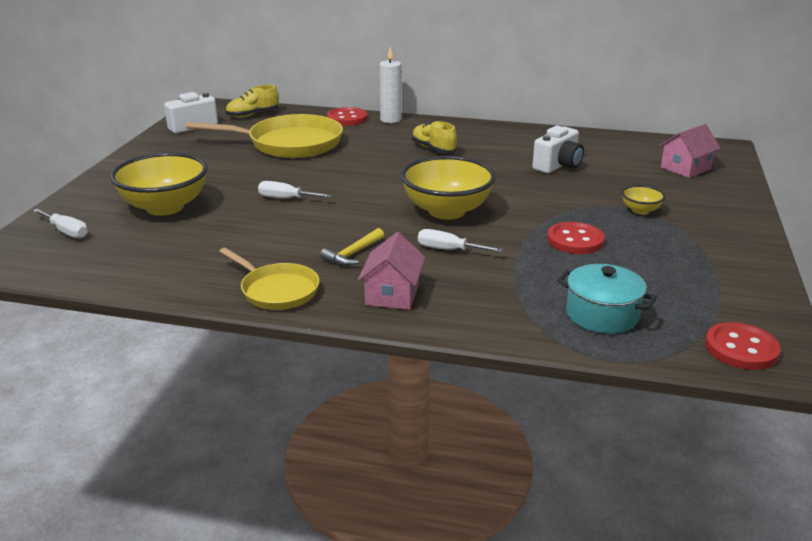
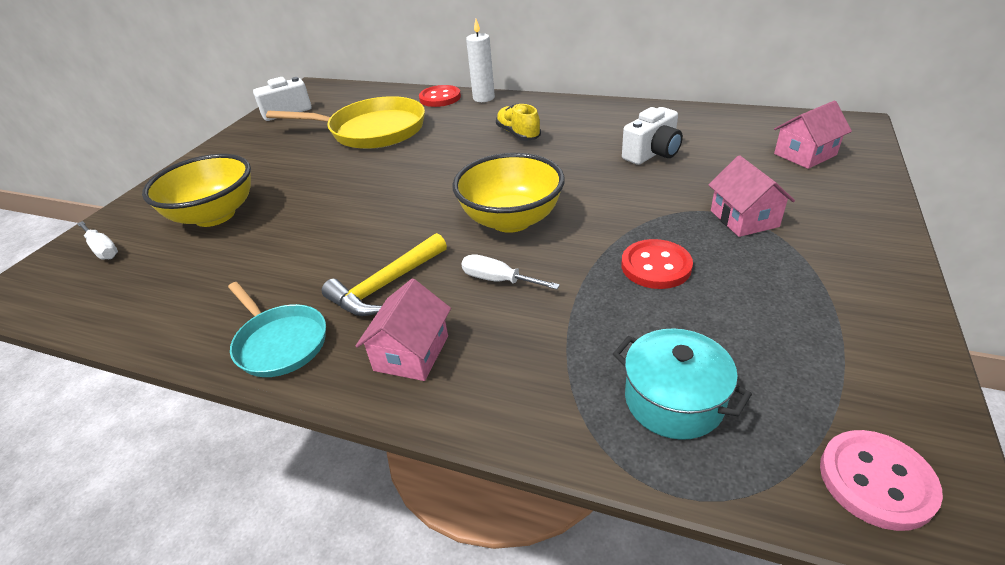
camera: 10 degrees right, 10 degrees up
(253, 115) = (350, 97): yellow shoe -> none
(276, 290) = (280, 342): yellow pan -> turquoise pan
(286, 199) = (342, 203): white screwdriver -> none
(353, 254) = (386, 285): yellow hammer -> yellow hammer, size x1.50
(640, 210) = (744, 218): yellow bowl -> pink house
(741, 349) = (876, 481): red button -> pink button

